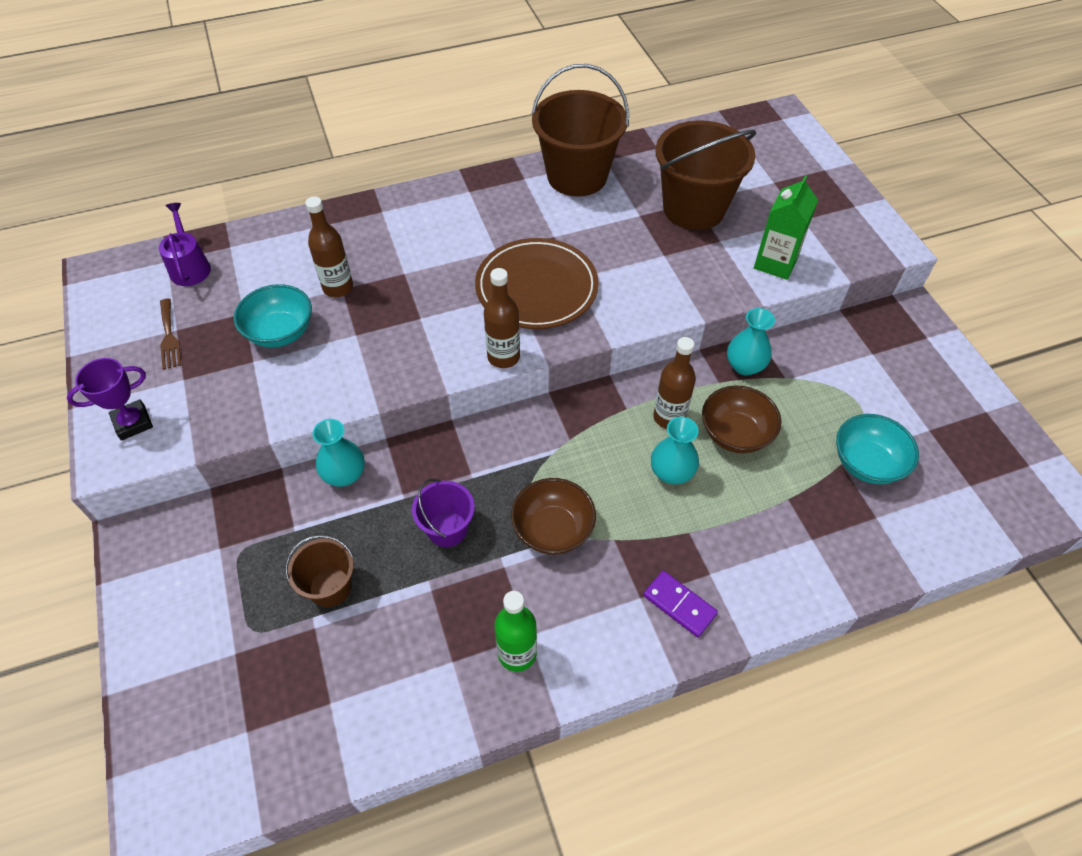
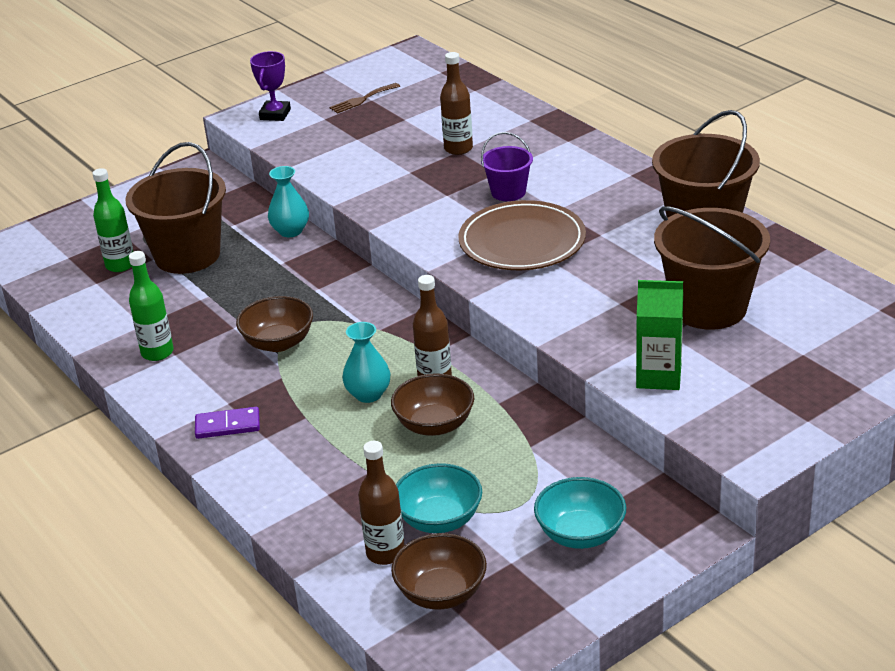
camera: 75 degrees right, 20 degrees down
(133, 423) = (275, 114): purple trophy -> purple trophy turned 60 degrees clockwise
(190, 267) = (440, 82): purple watering can -> none
(280, 332) = (393, 140): turquoise bowl -> turquoise bowl (580, 534)
(306, 667) = (120, 265): none -> green bottle
(330, 587) = (187, 255): brown bucket -> brown bucket, size x1.91
(447, 529) = (258, 291): purple bucket -> purple bucket (508, 192)
(503, 357) = (424, 246): brown bottle -> brown bottle (385, 553)
(679, 605) = (227, 425): purple domino -> purple domino turned 60 degrees clockwise
(744, 366) = (531, 415): turquoise vase -> none
(960, 485) = (441, 593): none -> brown bowl

